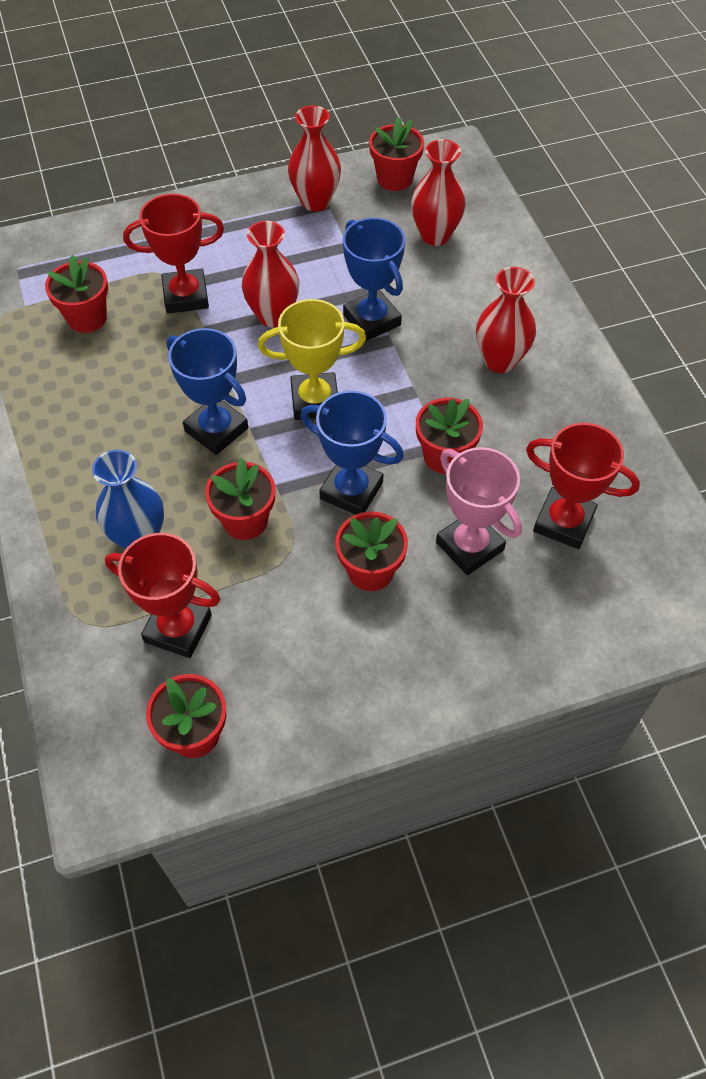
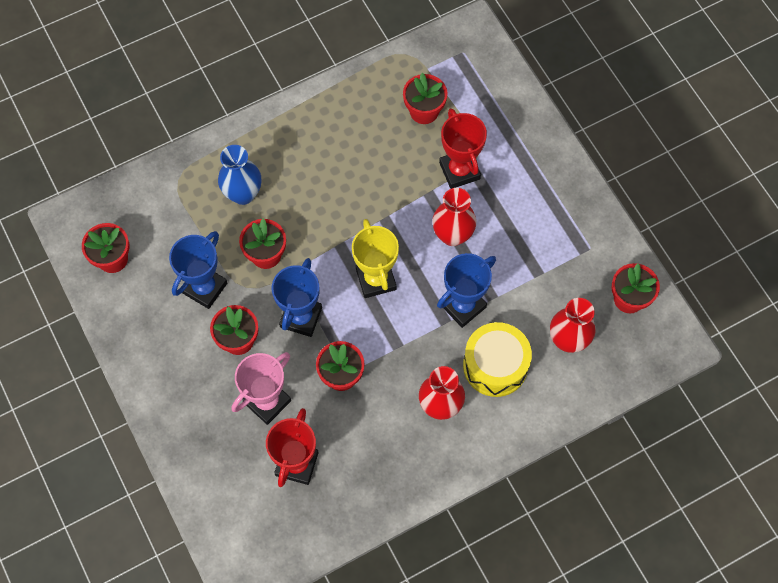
camera: 80 degrees right, 10 degrees up
(178, 628) = (180, 233): red trophy -> none
(216, 429) = (338, 220): blue trophy -> blue trophy (204, 288)
(315, 201) = (585, 242): red vase -> none
(455, 302) = (495, 365): none -> yellow drum

